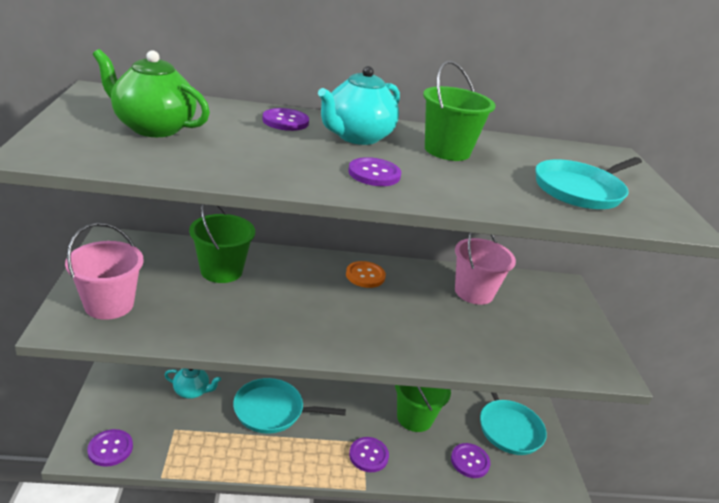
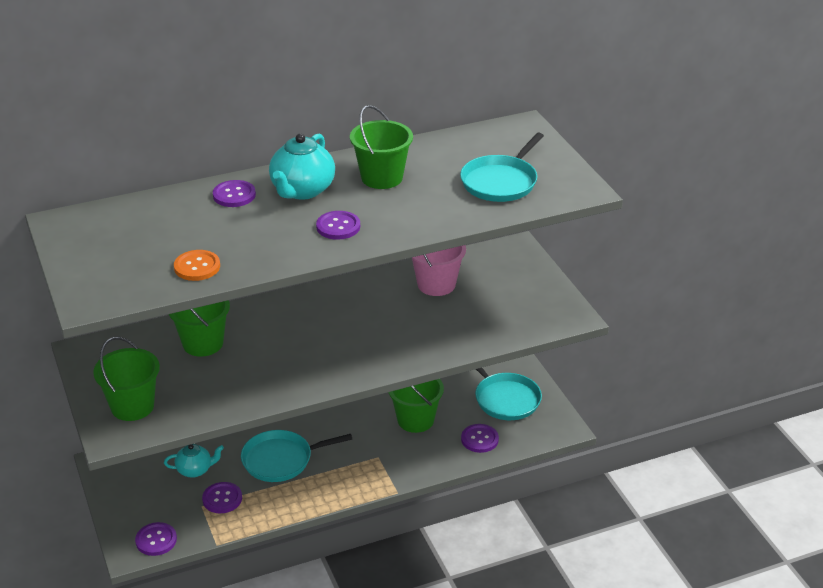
camera: 15 degrees left, 5 degrees up
(109, 304) = (132, 406): pink bucket -> green bucket
(153, 128) = (140, 245): green teapot -> none
(365, 276) = (332, 302): orange button -> orange button (197, 267)
(368, 455) = (388, 466): purple button -> purple button (222, 499)

